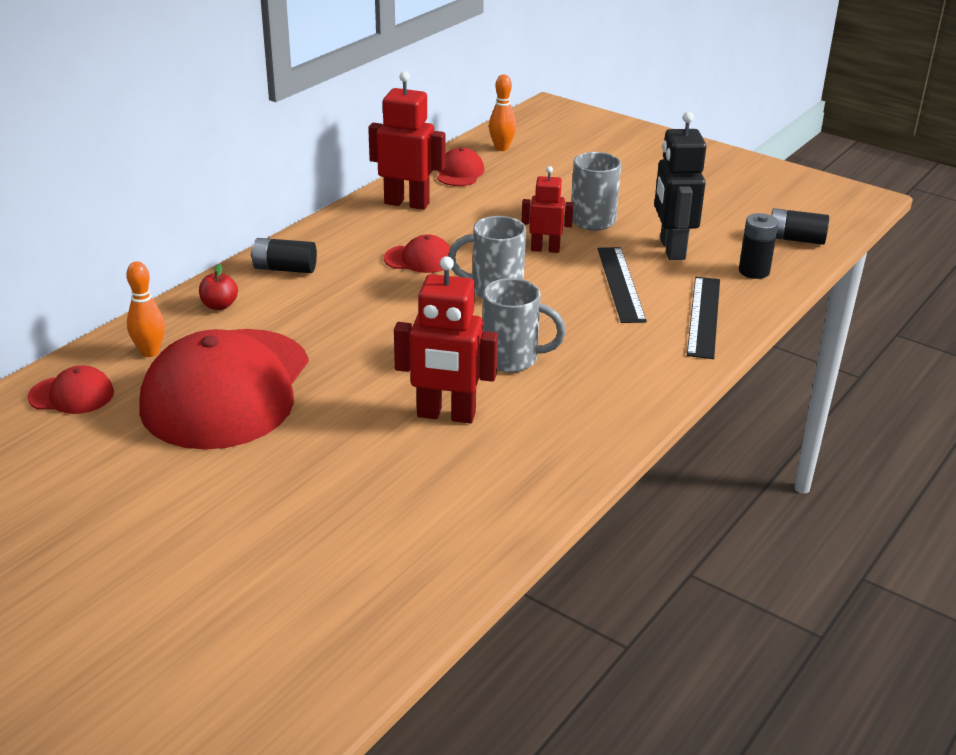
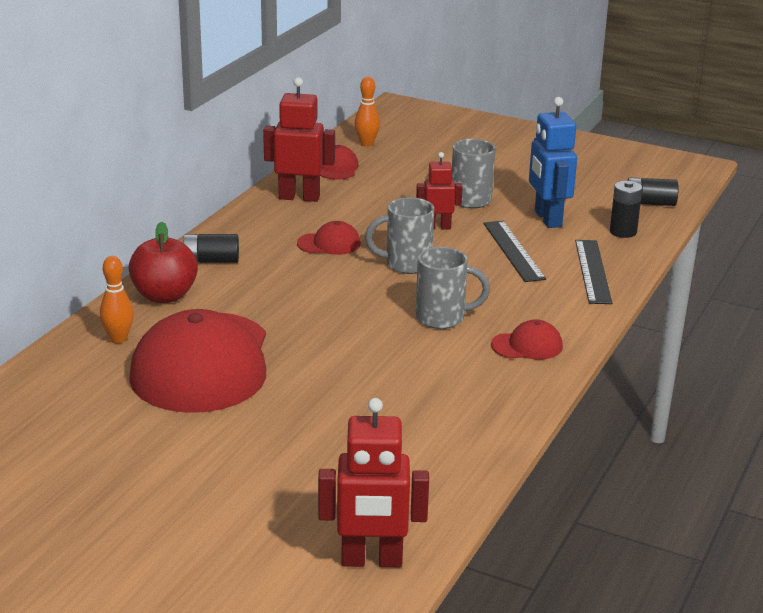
camera: 10 degrees left, 5 degrees down
(71, 395) = (63, 380): red cap -> red cap (527, 346)
(219, 305) = (164, 296): red apple -> red apple, size x1.92
(446, 415) = (402, 367): red robot -> red robot (371, 561)
(671, 249) = (547, 219): black robot -> blue robot

